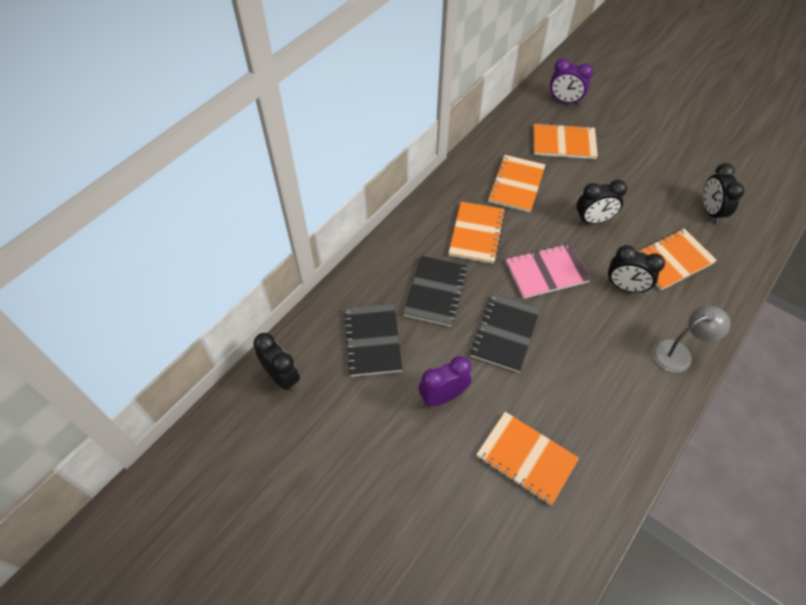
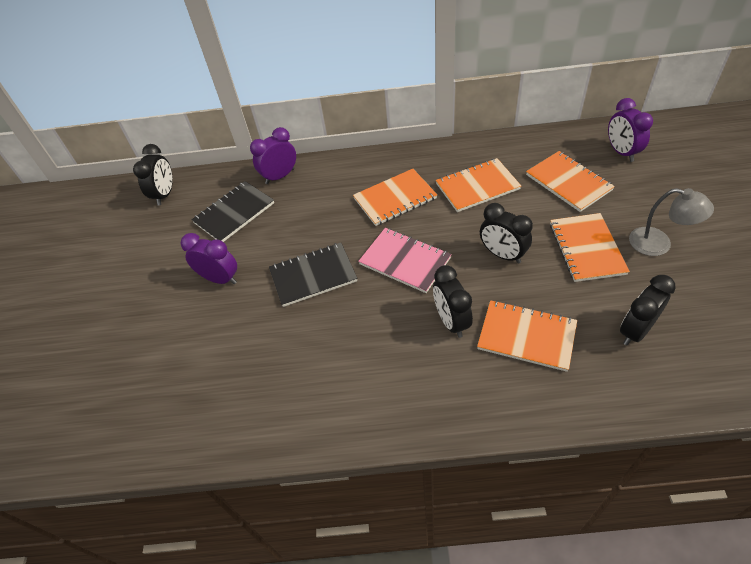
camera: 55 degrees right, 5 degrees down
(363, 282) = (280, 176): none -> purple clock
(435, 292) = (311, 214): black notebook -> none
(526, 458) = (205, 361): orange notebook -> orange notebook (586, 248)
(678, 353) = (417, 406): grey lamp -> grey lamp (659, 244)

